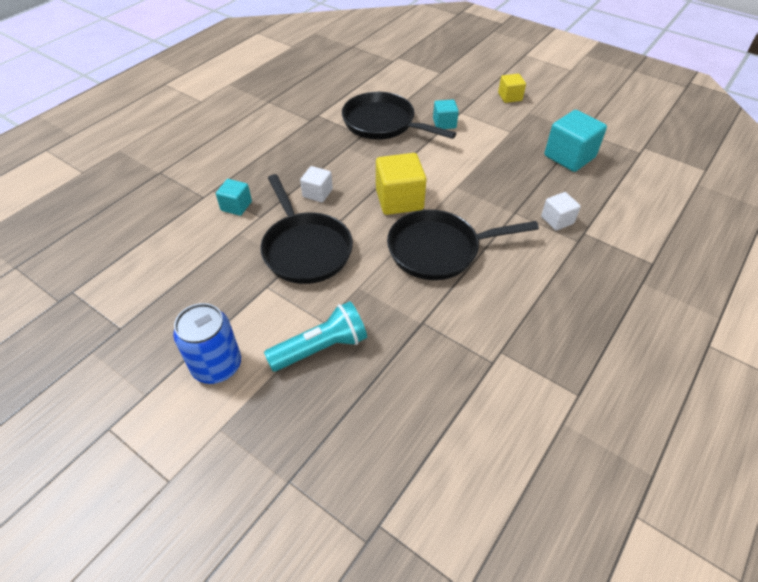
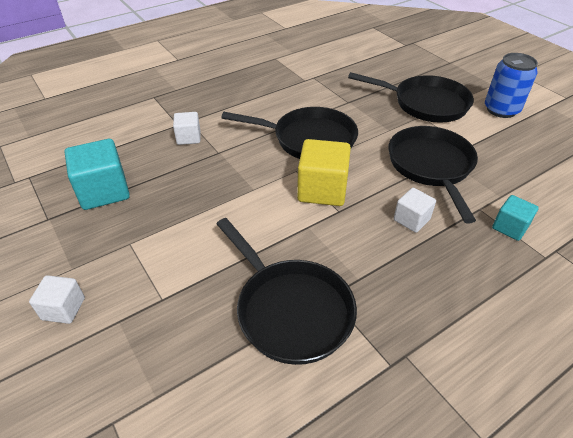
camera: 160 degrees left, 5 degrees down
(321, 348) = (425, 104): turquoise flashlight -> black pan
(444, 123) = (202, 283): turquoise cube -> none
(510, 97) = (63, 309): yellow cube -> white cube

